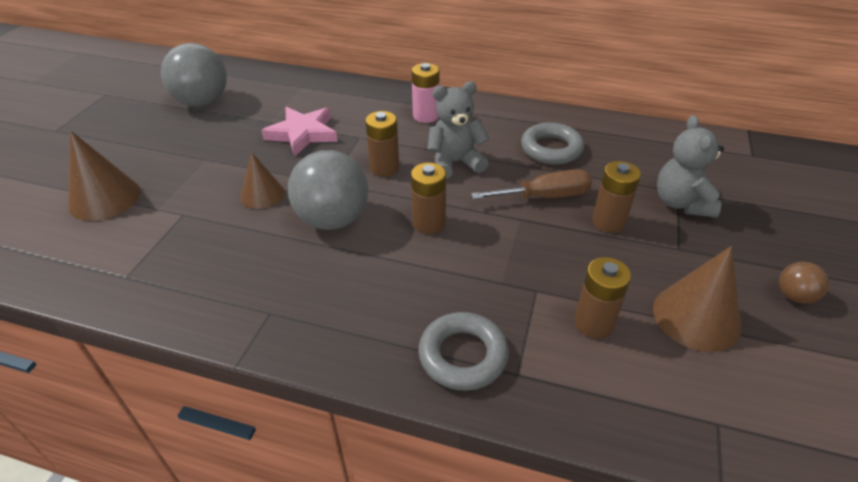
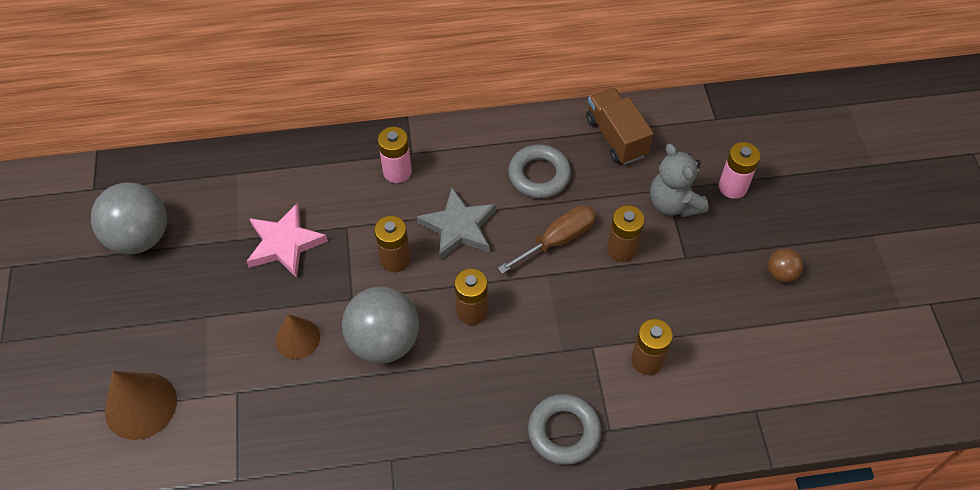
camera: 25 degrees left, 15 degrees up
(455, 163) = (459, 227): grey teddy bear -> grey star
(640, 143) = (616, 137): none -> brown truck
(696, 317) = (717, 323): brown cone -> none
(755, 208) = (732, 187): none -> pink battery

